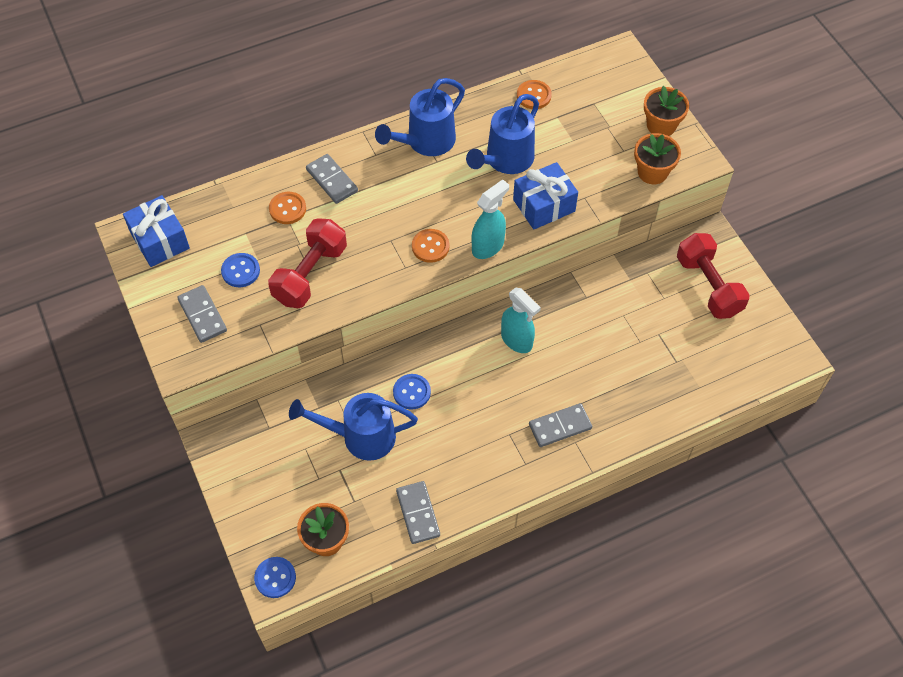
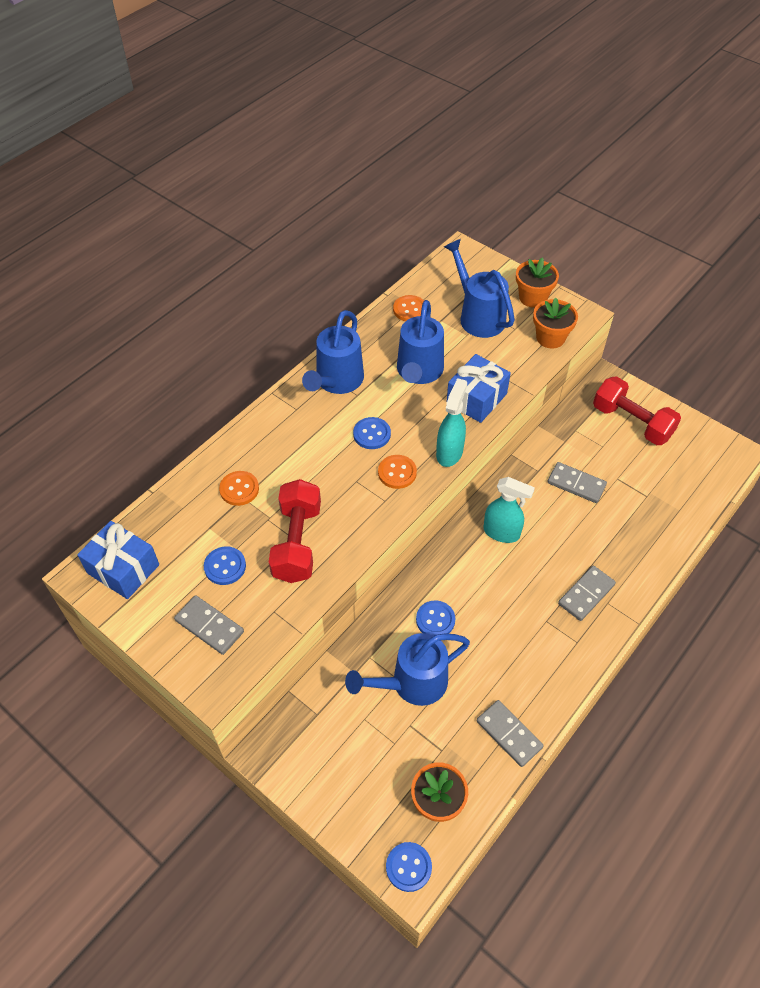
camera: 25 degrees left, 5 degrees down
(332, 180) = (268, 447): grey domino -> grey domino (576, 484)
(428, 203) = (372, 434): none -> blue button
(595, 125) = (478, 316): none -> blue watering can

